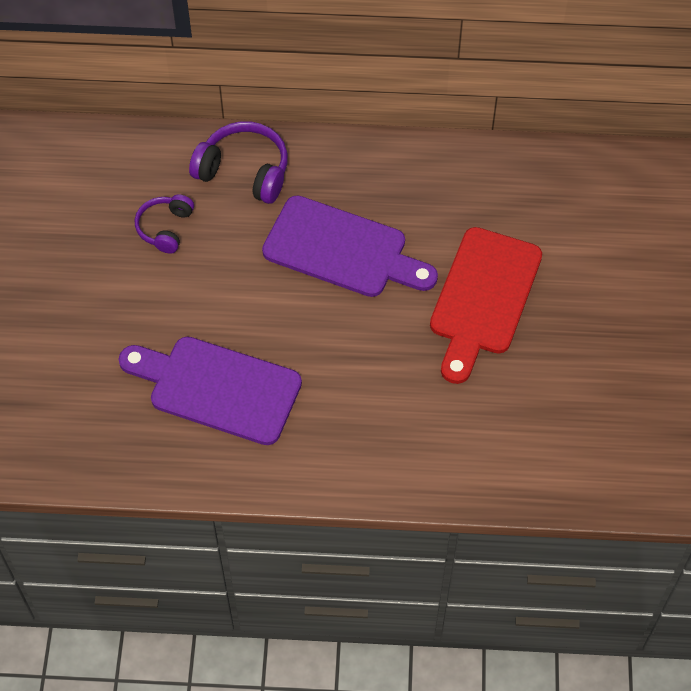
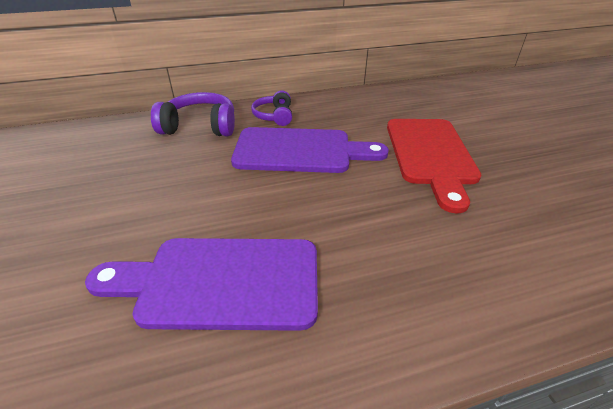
camera: 20 degrees left, 20 degrees down
(165, 228) = (136, 168): purple headphones -> purple headphones (274, 116)

